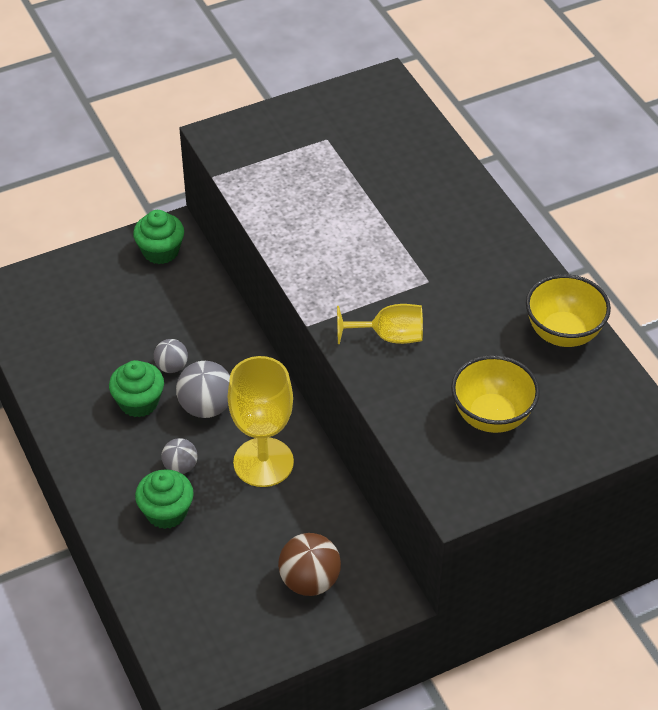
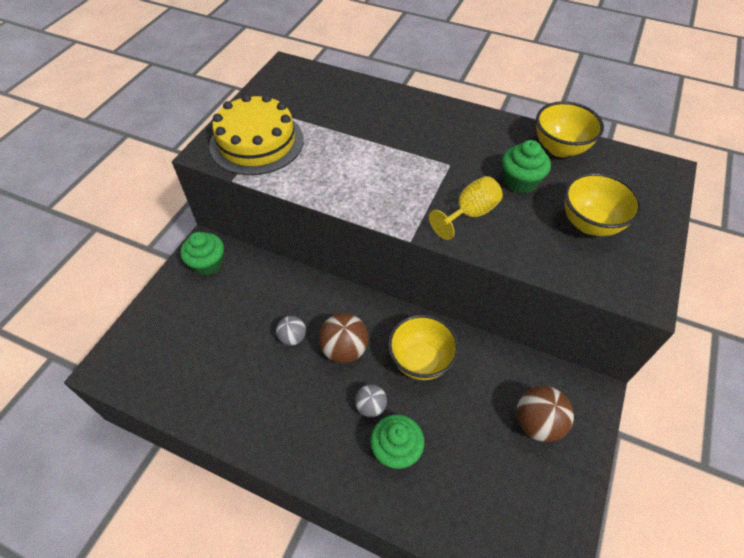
camera: 40 degrees left, 5 degrees up
(139, 402) = (294, 380): green cupcake -> green cupcake (520, 181)
(206, 407) = (344, 349): grey ball -> brown ball
(263, 462) = (420, 361): yellow goblet -> yellow bowl
(271, 151) = (257, 142): none -> yellow cake

